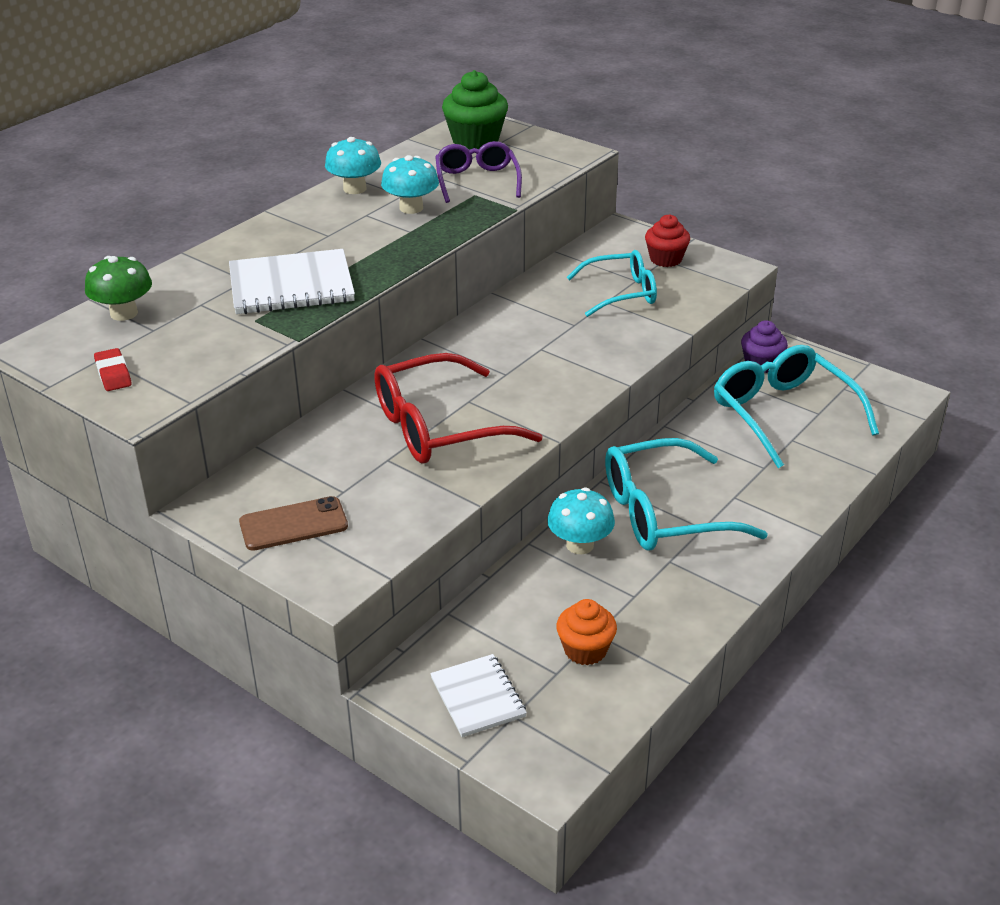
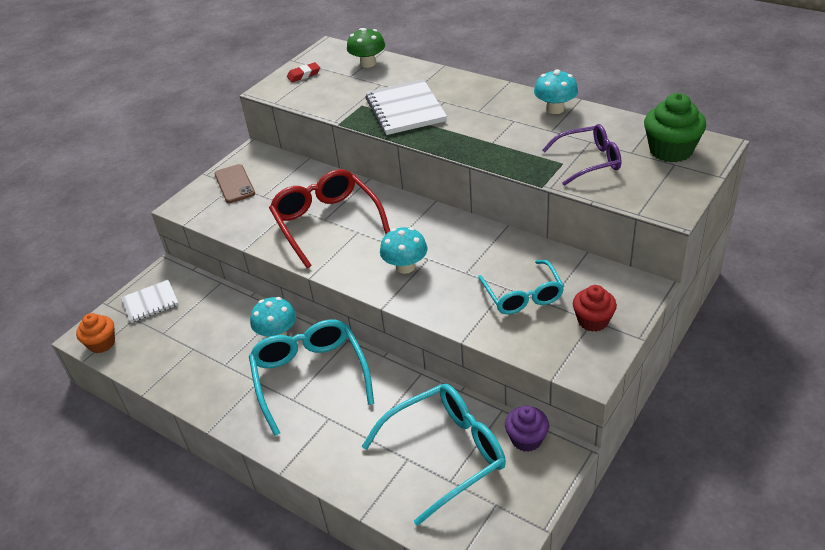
camera: 90 degrees right, 5 degrees up
(411, 208) = (530, 137): turquoise mushroom -> turquoise mushroom (405, 267)
(585, 650) = (178, 344): orange cupcake -> orange cupcake (102, 343)

